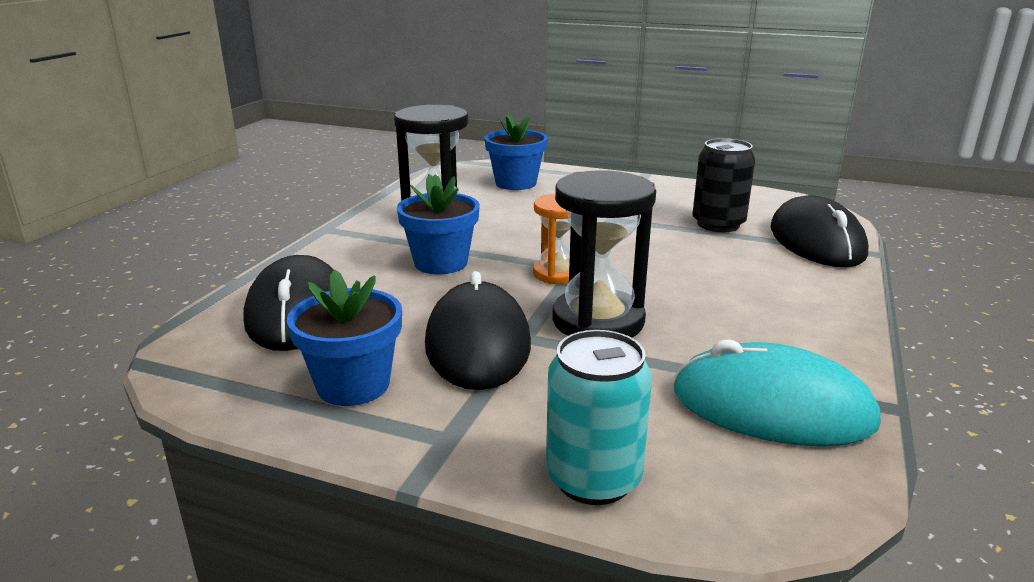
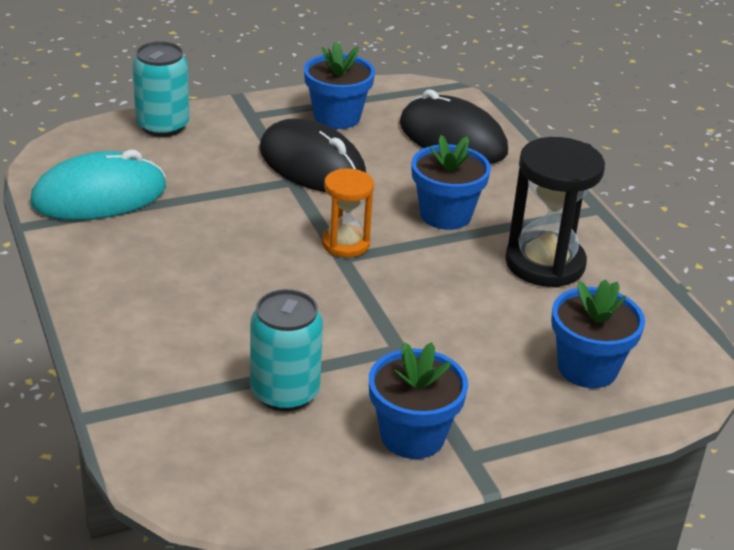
camera: 135 degrees right, 10 degrees up
(598, 321) = (261, 212): black hourglass -> none
(660, 193) = (412, 436): none -> blue flower pot
(718, 224) = (285, 392): black can -> turquoise can
(816, 241) = (161, 409): black mouse -> none

